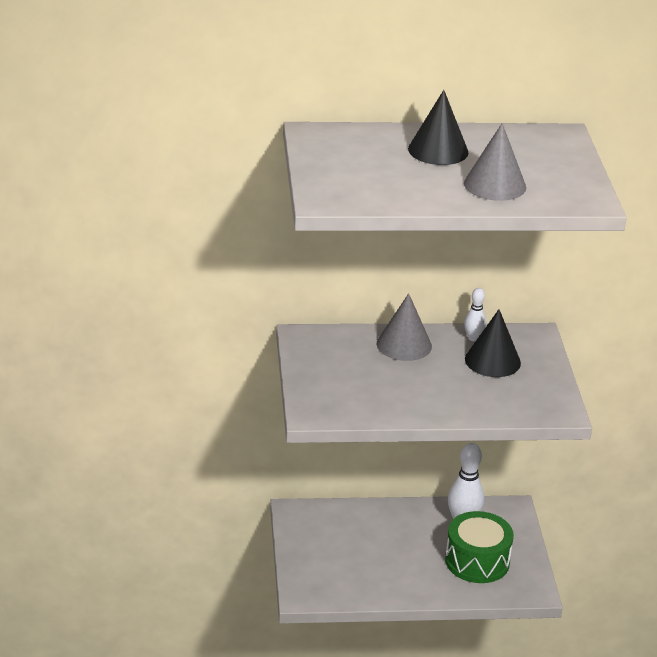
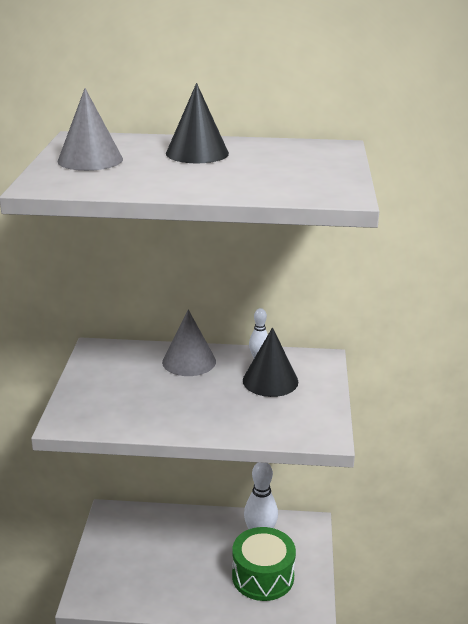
camera: 10 degrees right, 5 degrees down
(495, 185) = (240, 179): grey cone -> grey cone (90, 160)

